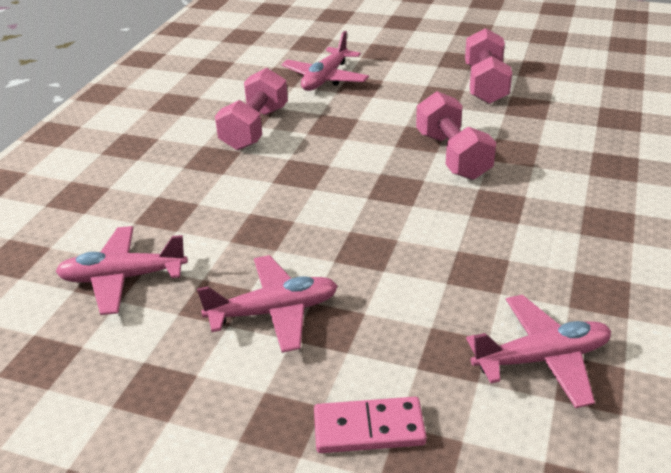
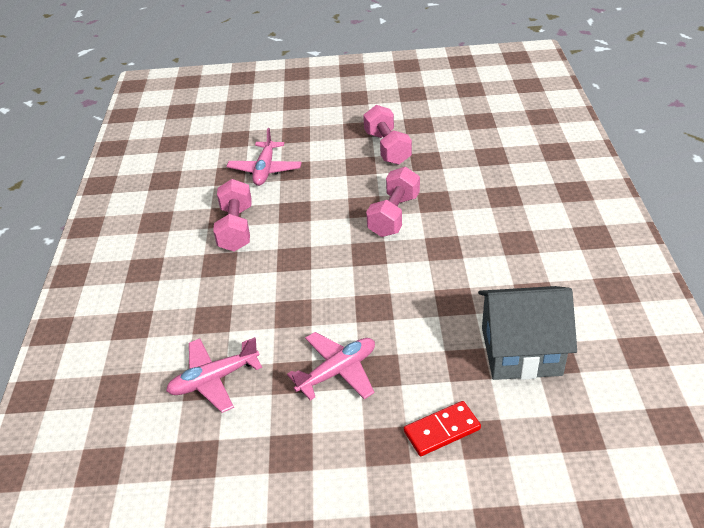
camera: 20 degrees left, 5 degrees up
(369, 428) = (442, 430): pink domino -> red domino
(452, 155) = (394, 215): pink dumbbell -> pink dumbbell turned 60 degrees clockwise
(541, 359) = (521, 351): pink plane -> grey house

